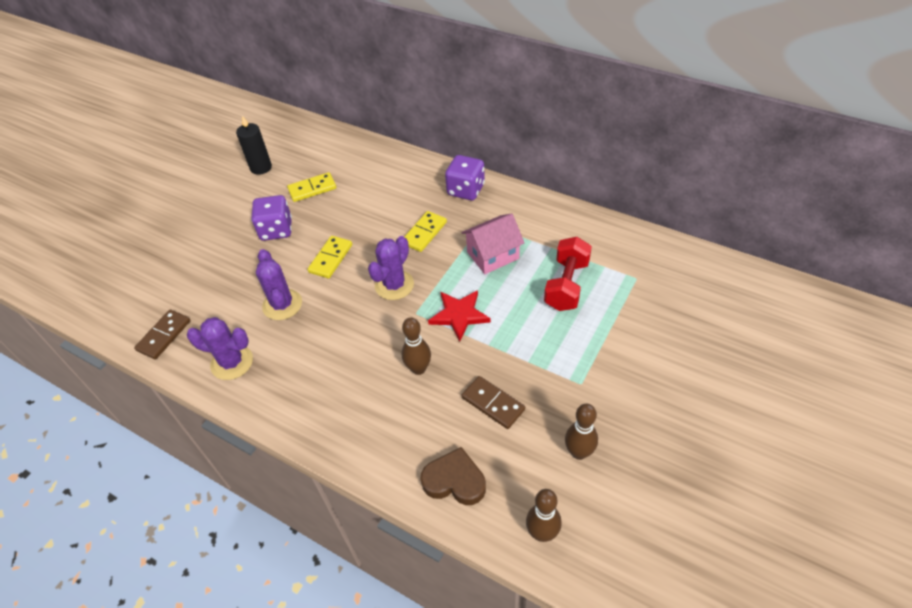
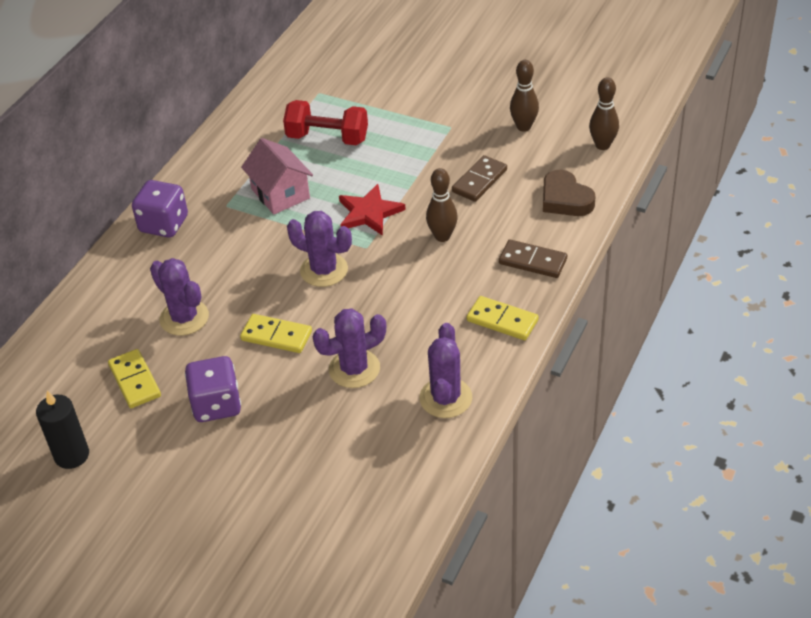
camera: 95 degrees left, 5 degrees down
(164, 336) = (408, 482): brown domino -> brown domino (532, 261)
(363, 208) = (184, 318): none -> purple cactus
(424, 233) = (238, 254): yellow domino -> yellow domino (502, 320)
(454, 481) = (565, 199): brown heart -> brown heart turned 45 degrees counterclockwise

